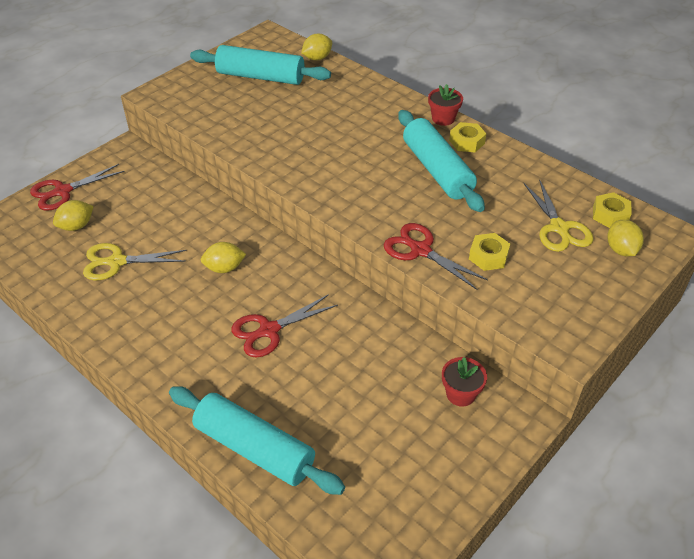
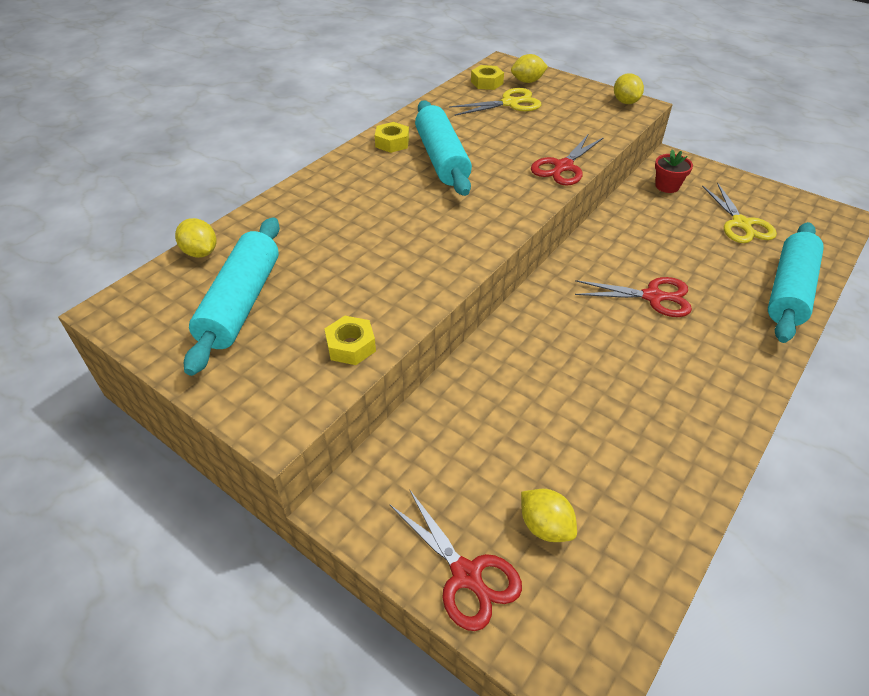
camera: 95 degrees left, 0 degrees up
(116, 262) = (603, 454): yellow scissors -> yellow scissors (741, 224)
(224, 268) = (578, 342): yellow lemon -> yellow lemon (625, 102)
(268, 331) = (653, 297): red scissors -> red scissors turned 45 degrees counterclockwise
(437, 170) = (441, 159): turquoise rolling pin -> turquoise rolling pin turned 75 degrees counterclockwise
(443, 118) = (350, 156): red flower pot -> none
(488, 256) = (557, 134): yellow nut -> yellow nut (351, 346)

